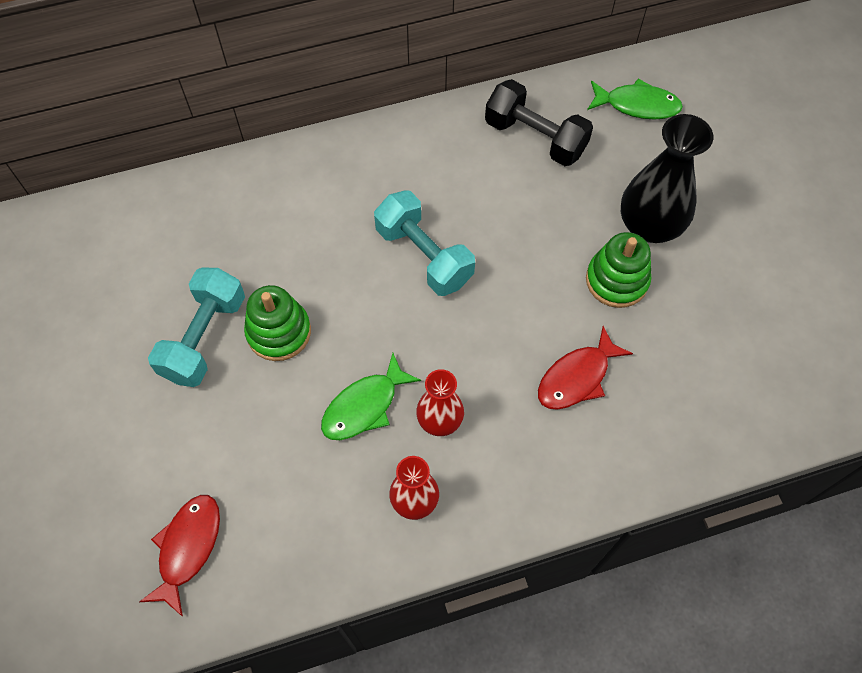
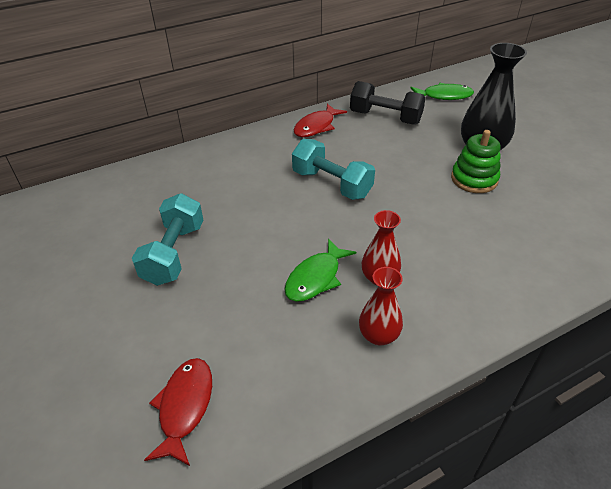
camera: 10 degrees left, 20 degrees down
(279, 332) = (234, 241): green stacking toy -> none
(577, 377) = (473, 236): red fish -> red fish (316, 126)

